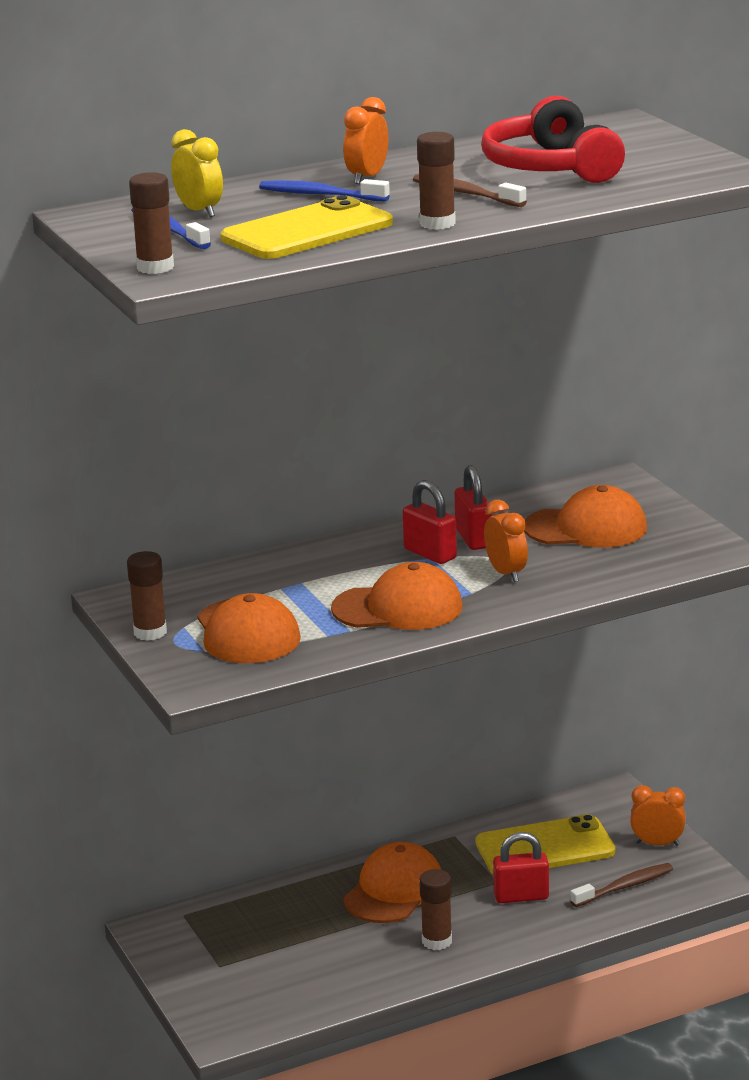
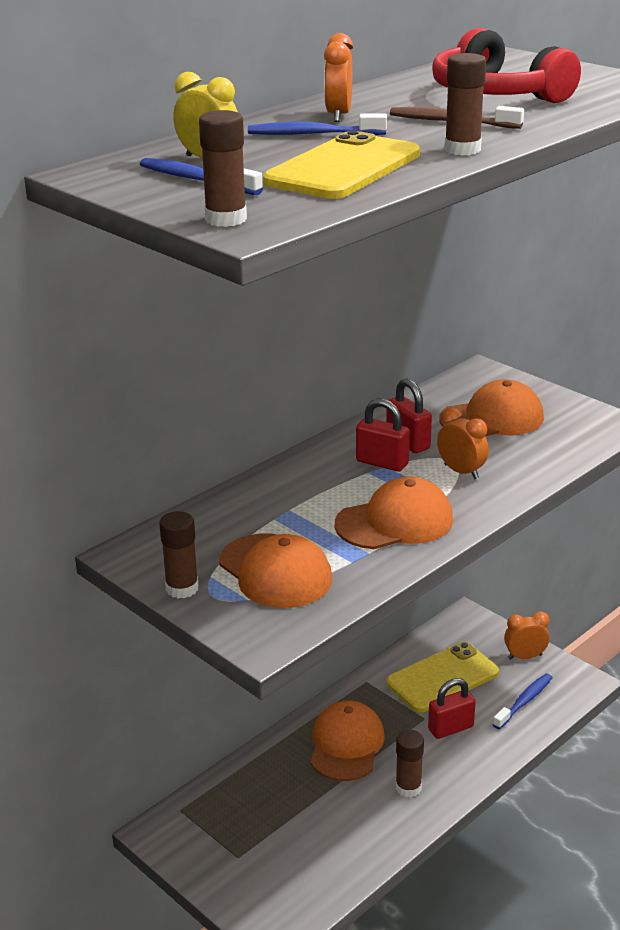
camera: 20 degrees left, 5 degrees up
(625, 886) = (524, 701): brown toothbrush -> blue toothbrush

